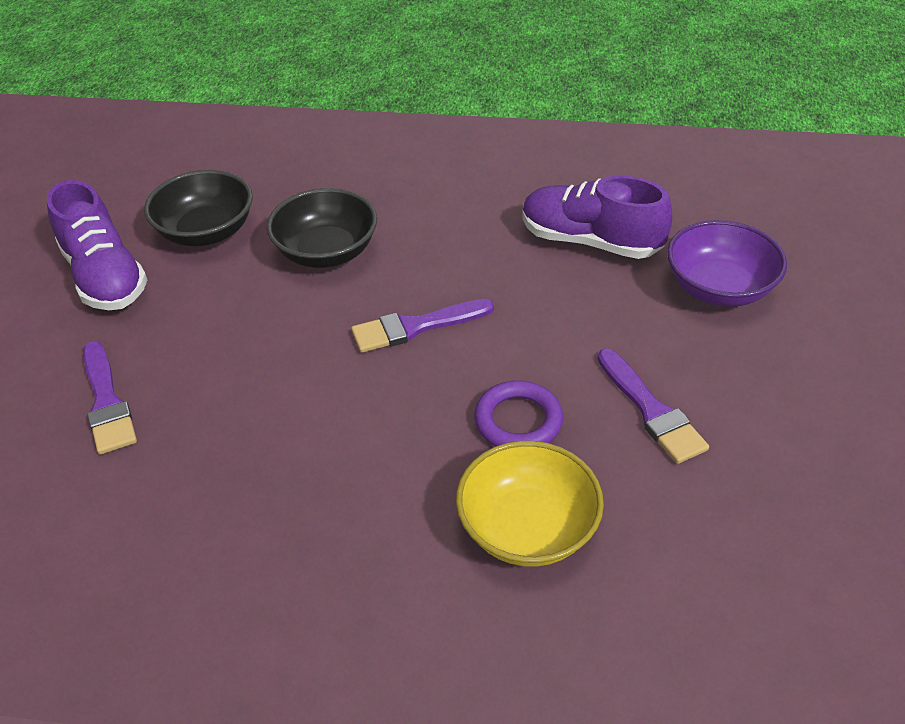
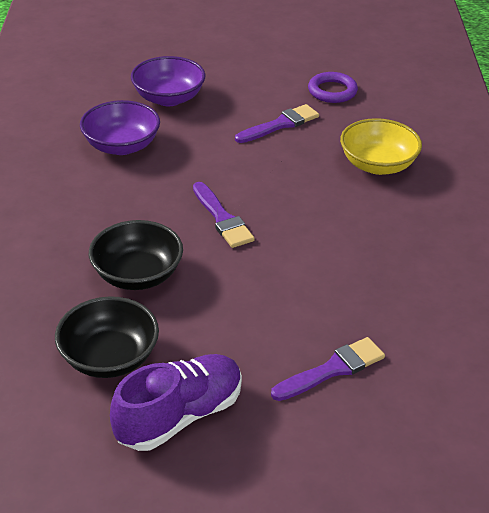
camera: 100 degrees left, 5 degrees down
(518, 421) = (300, 171): purple ring -> purple ring (332, 91)
(590, 241) = (121, 146): purple shoe -> purple bowl

